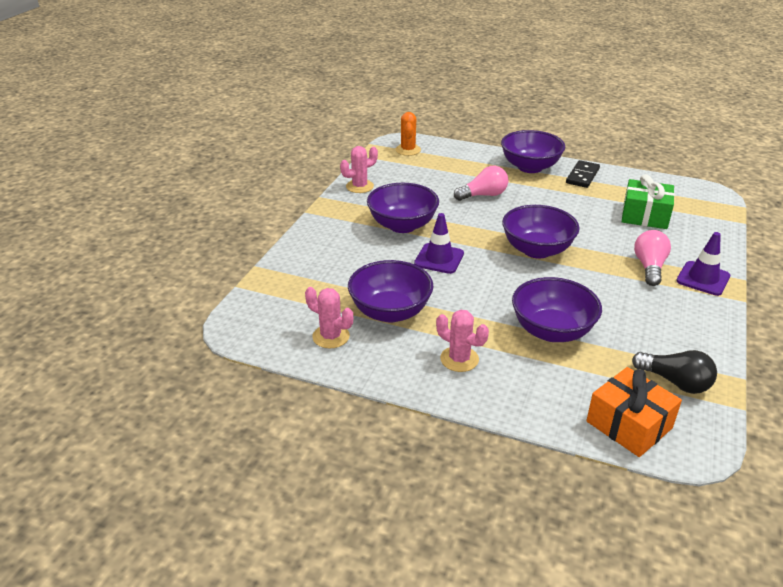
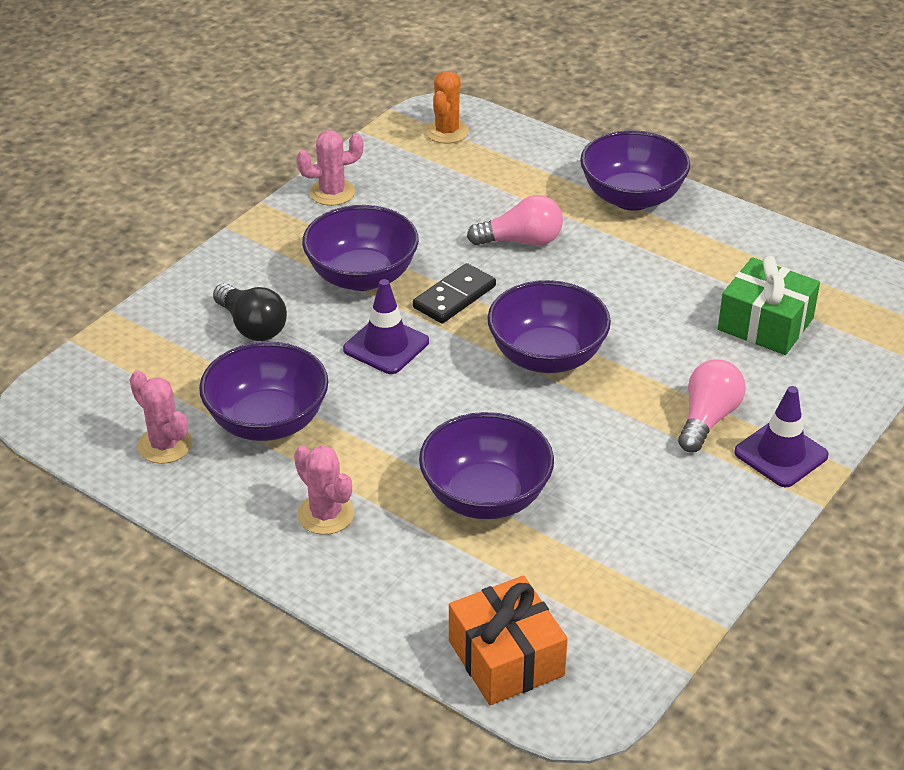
camera: 15 degrees right, 5 degrees up
(582, 176) = (710, 229): black domino -> black domino (454, 297)
(675, 382) = (616, 610): black light bulb -> black light bulb (252, 326)

